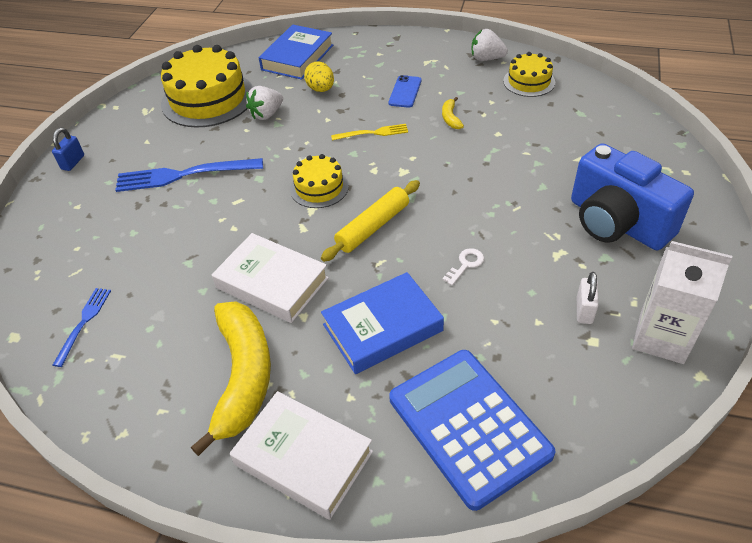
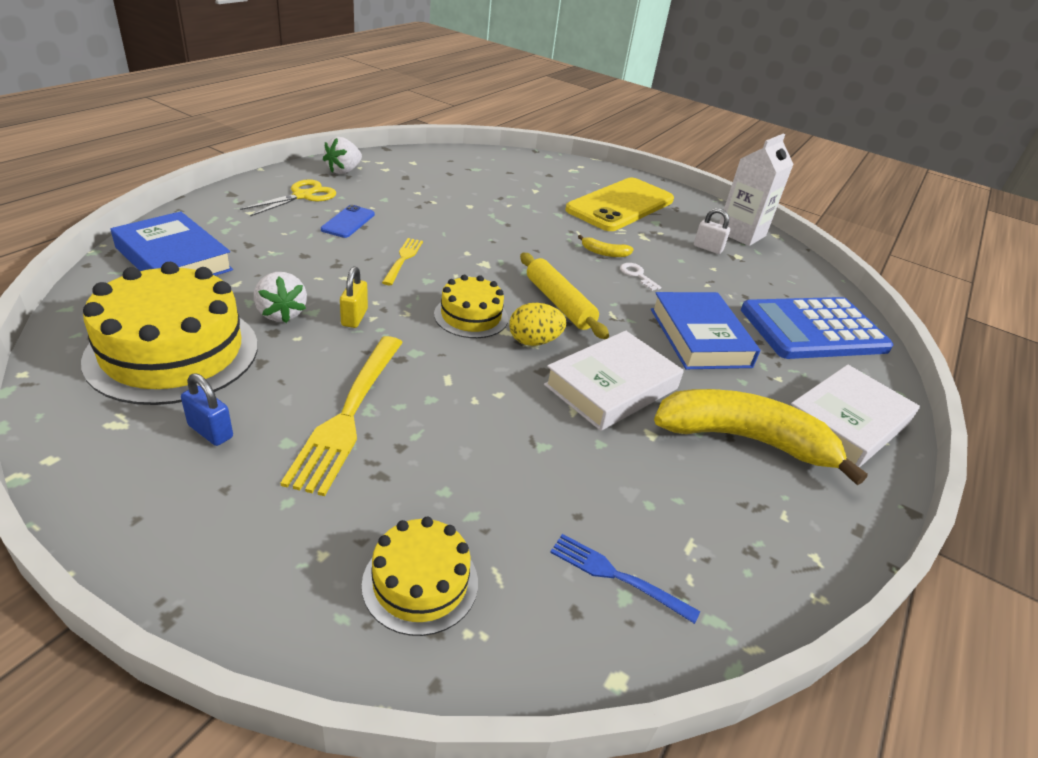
camera: 80 degrees left, 10 degrees down
(73, 162) = (175, 546): blue padlock -> blue padlock (210, 431)
(183, 175) = (348, 415): blue fork -> yellow fork
(281, 141) = (354, 317): none -> yellow padlock
(321, 89) = (275, 264): yellow egg -> yellow egg (534, 341)
(405, 92) = (348, 222): blue phone -> blue phone turned 75 degrees clockwise
(424, 60) = (303, 196): none -> yellow scissors
(450, 118) = (422, 216): yellow banana -> yellow banana (604, 253)
(529, 82) = (406, 169): yellow cake -> yellow cake (420, 582)
(617, 222) = (620, 205): blue camera -> yellow phone

